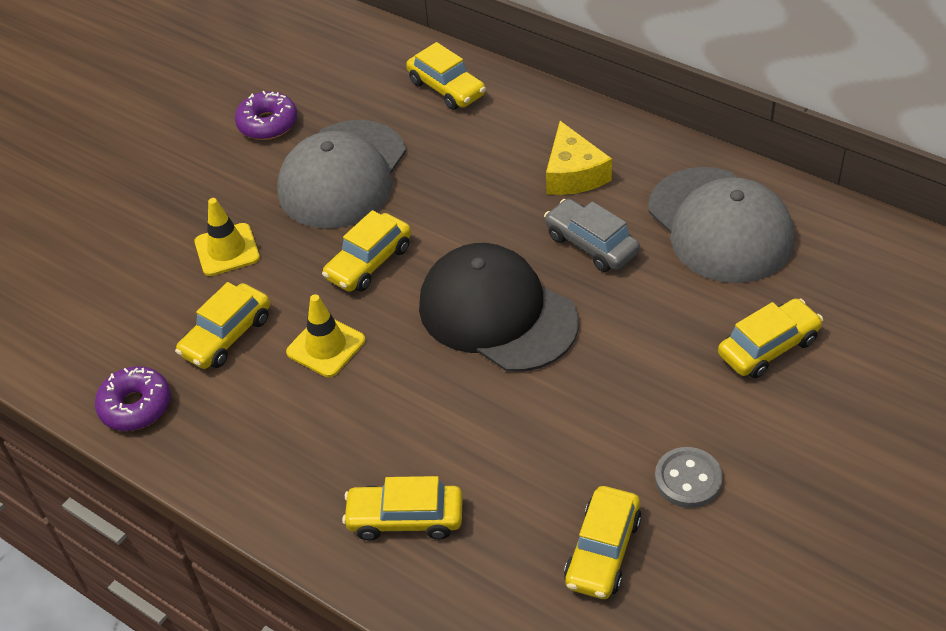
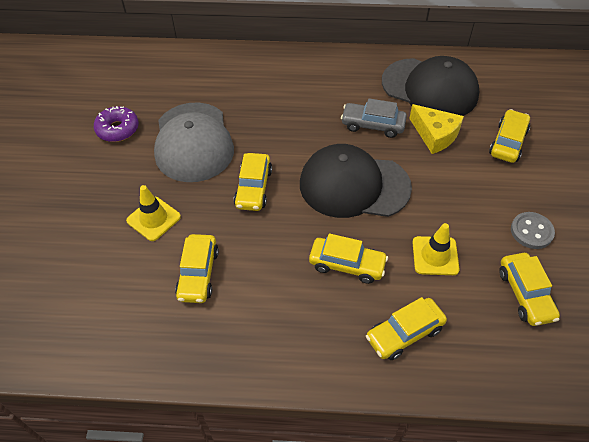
camera: 35 degrees left, 5 degrees up
(136, 406) = (171, 350): purple donut -> none
(326, 346) = (268, 251): yellow traffic cone -> yellow traffic cone (435, 256)
(446, 88) = (217, 68): yellow car -> yellow car (347, 264)
(573, 174) = (330, 90): yellow cheese -> yellow cheese (435, 135)
(720, 225) = (430, 88): grey cap -> black cap

